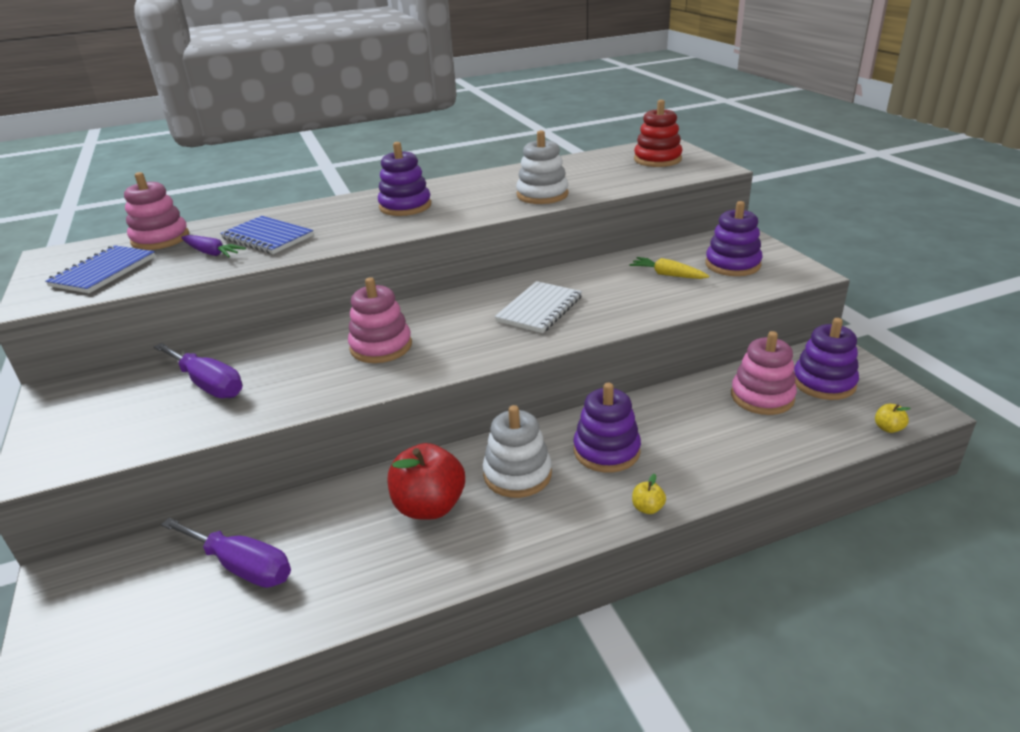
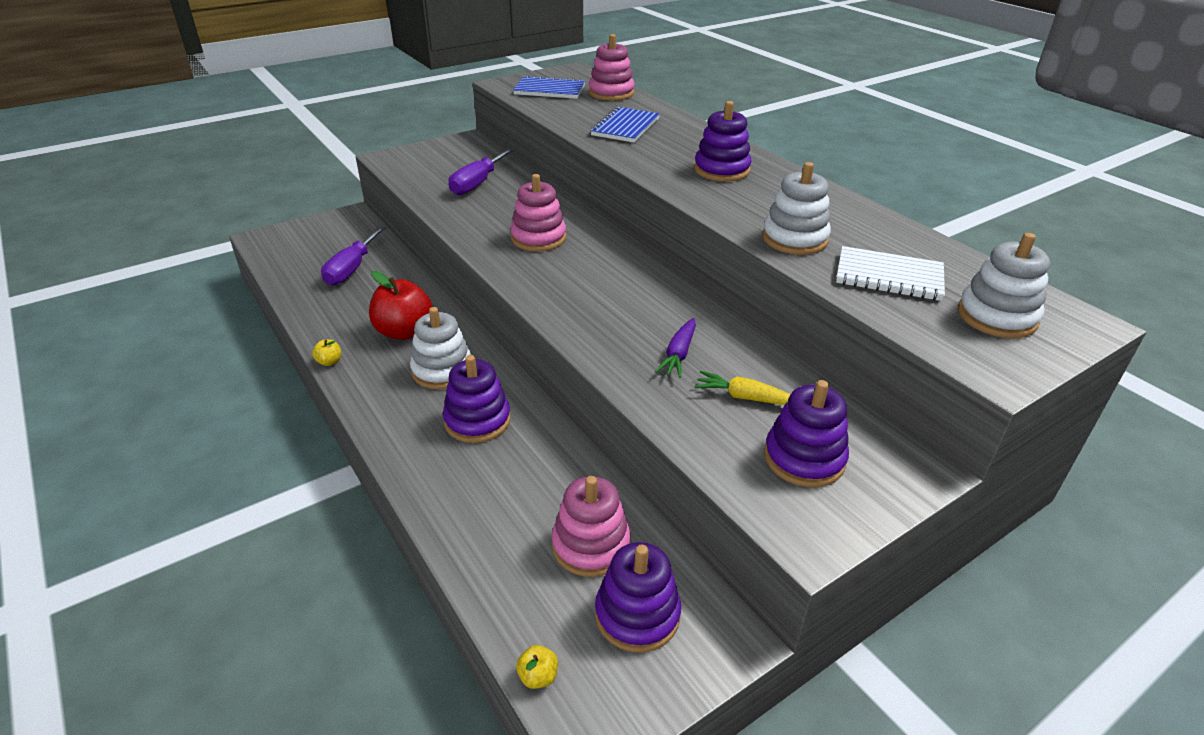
camera: 75 degrees right, 5 degrees up
(212, 253) = (589, 114): purple carrot -> purple carrot (678, 354)
(539, 309) = (627, 310): white notebook -> white notebook (889, 276)
(647, 508) = (394, 451): yellow apple -> yellow apple (329, 362)
(657, 159) = (997, 317): red stacking toy -> white stacking toy
(667, 275) = (745, 397): yellow carrot -> yellow carrot turned 90 degrees counterclockwise

